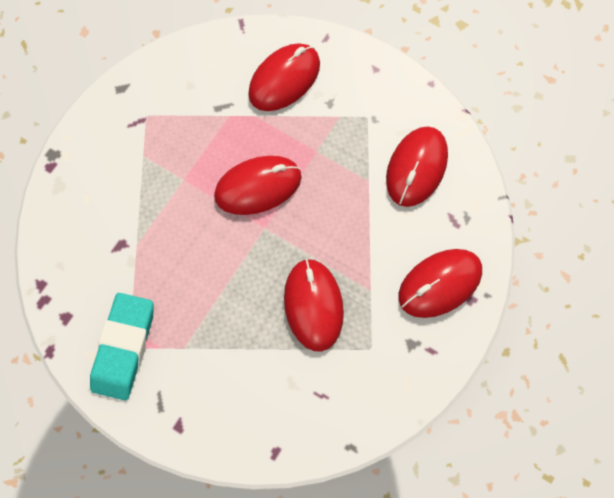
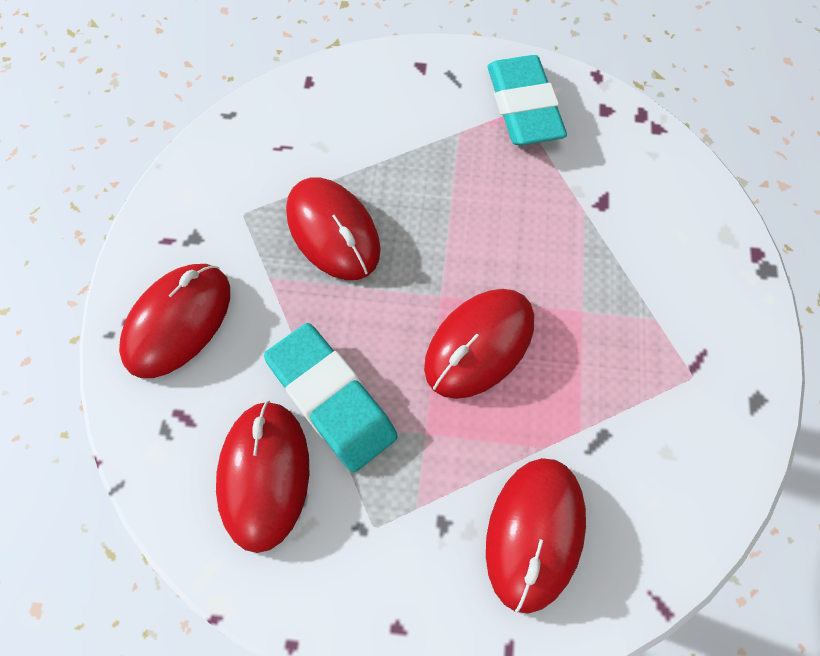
camera: 155 degrees right, 5 degrees down
(362, 192) = (331, 399): none -> turquoise eraser

